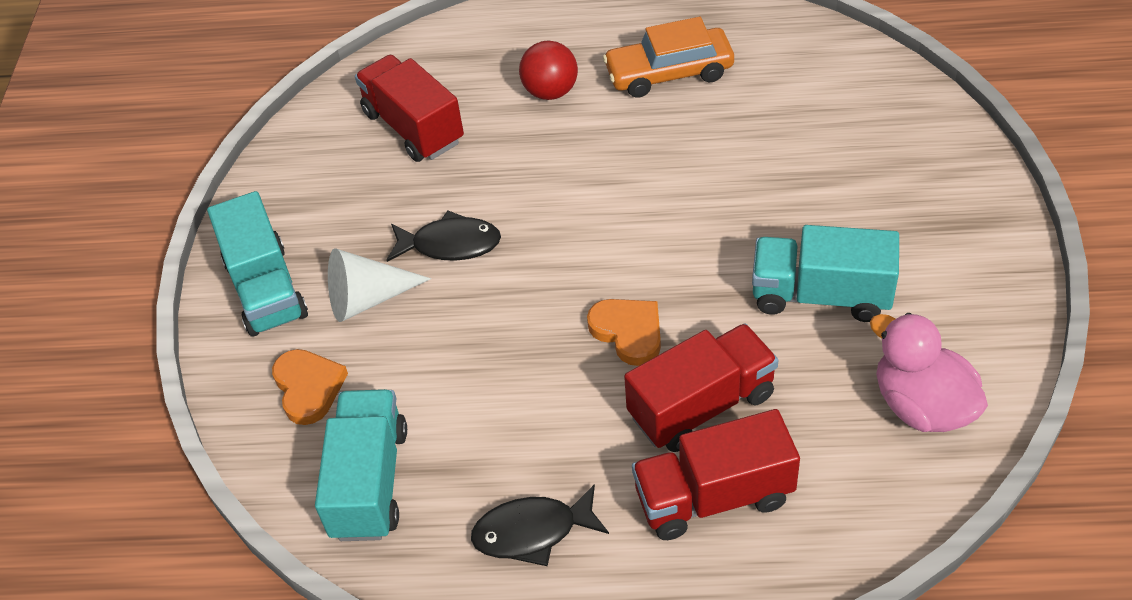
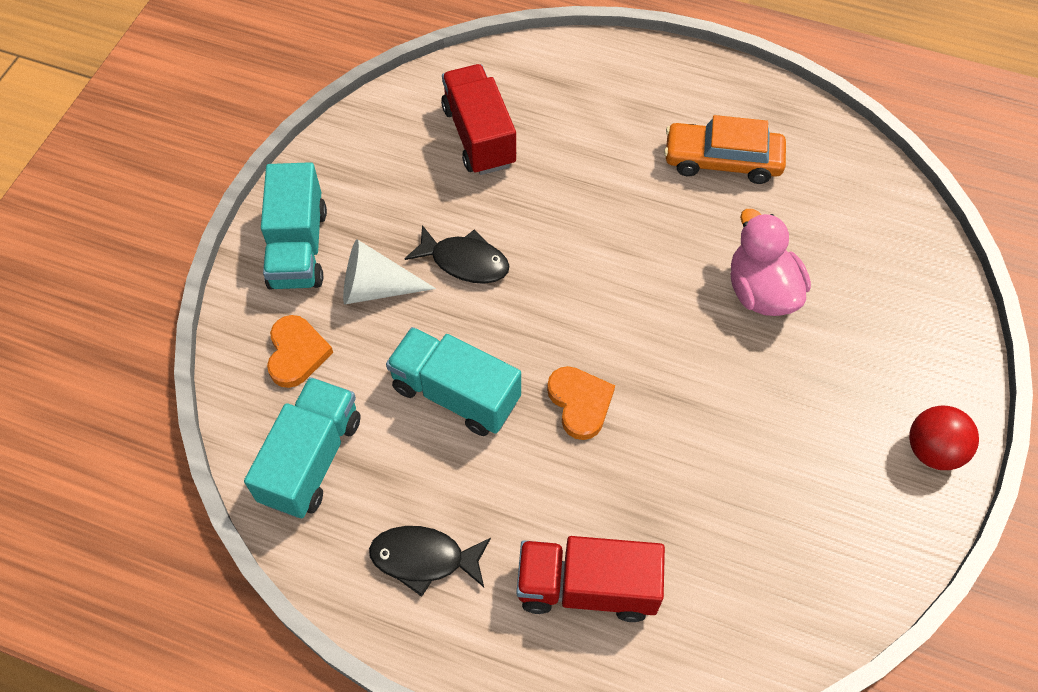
camera: 15 degrees right, 10 degrees up
(550, 92) = (610, 143): red ball -> red ball (932, 450)
(701, 406) = (613, 498): red truck -> none
(821, 295) = (762, 431): turquoise truck -> turquoise truck (455, 394)
(922, 405) = (804, 573): pink duck -> pink duck (761, 291)

